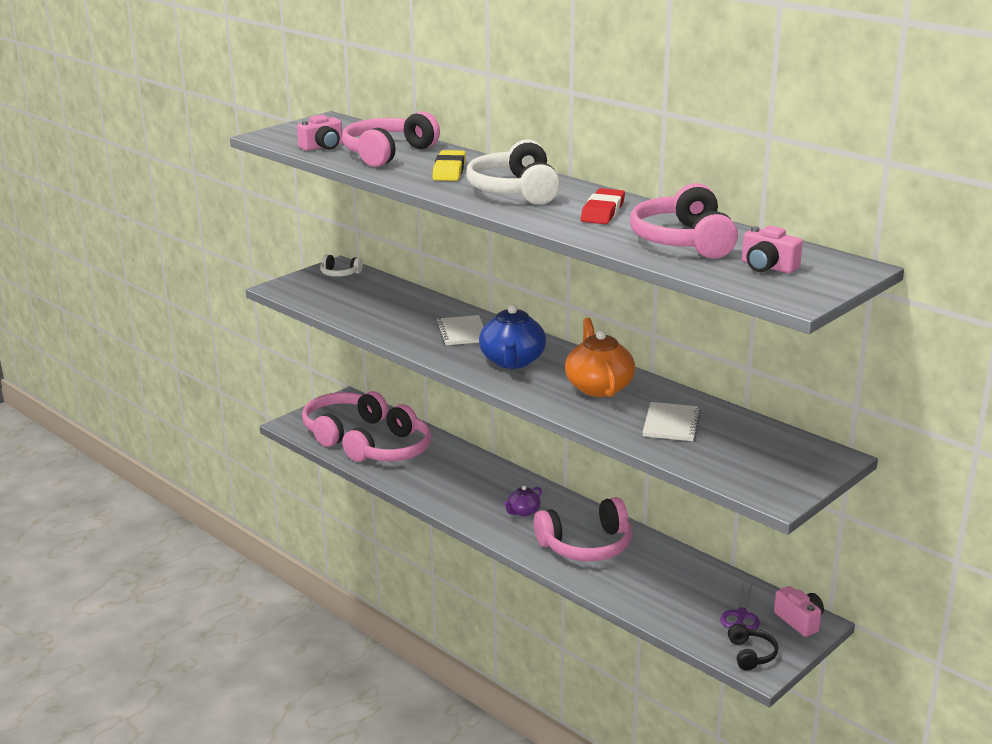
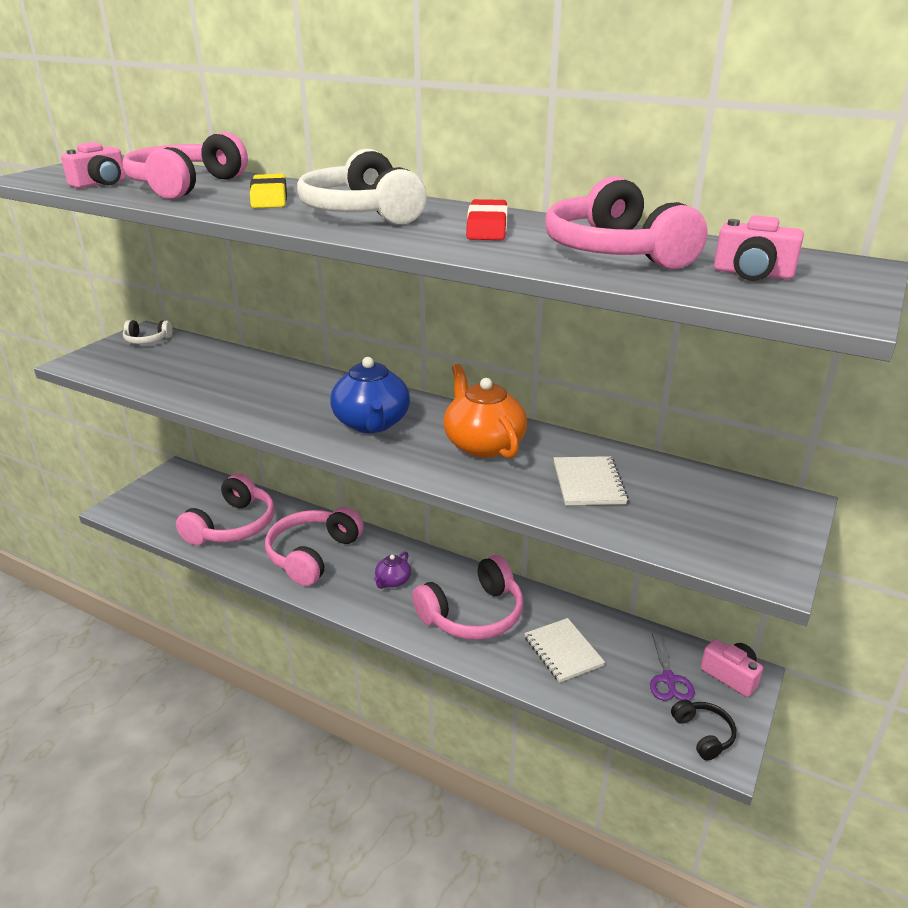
camera: 15 degrees left, 5 degrees up
(341, 428) = (173, 505): pink headphones -> pink headphones (313, 555)
(462, 332) = (302, 394): white notebook -> white notebook (563, 651)

